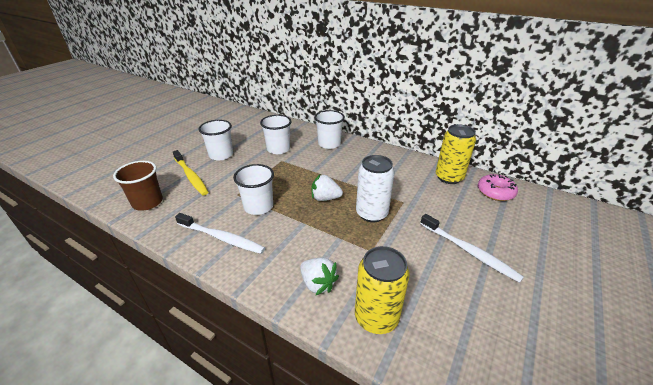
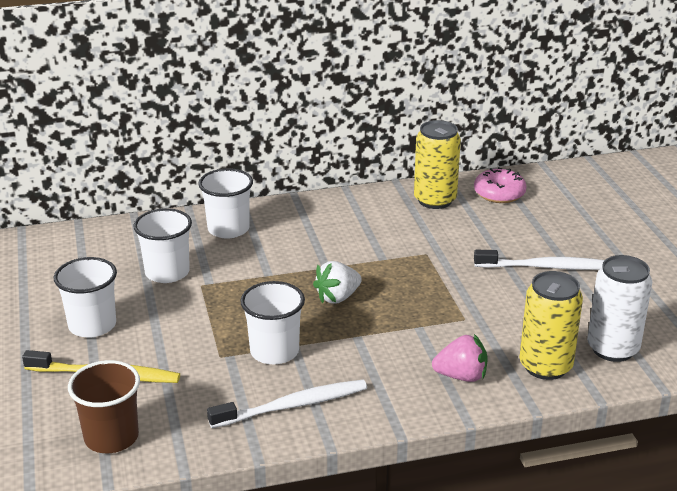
camera: 45 degrees left, 5 degrees down
(318, 284) = (461, 376): white strawberry -> pink strawberry
(371, 213) = (413, 284): white can -> white can (612, 349)

